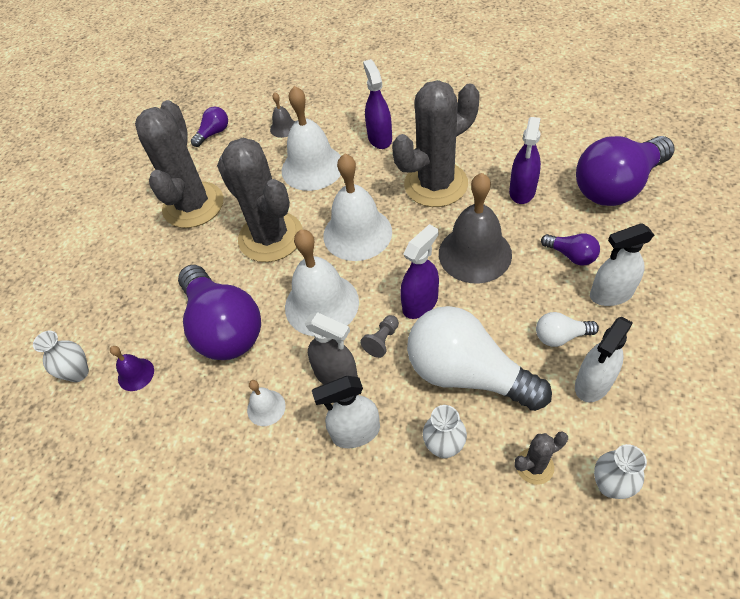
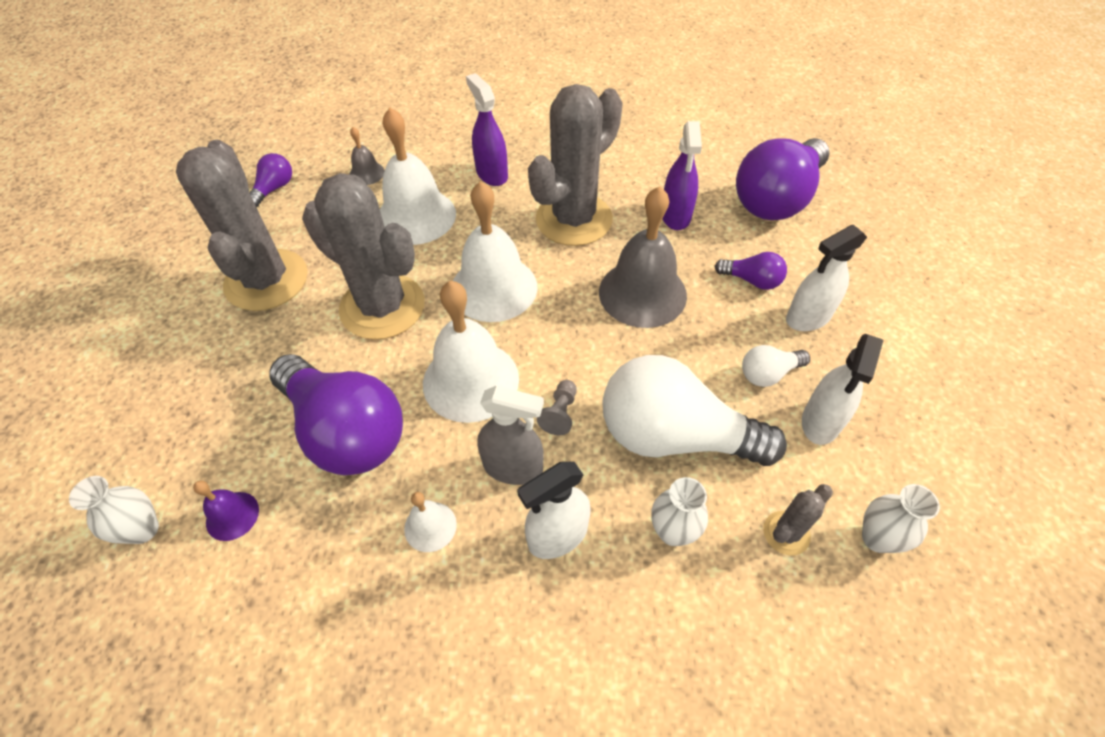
camera: 20 degrees left, 0 degrees up
(420, 303) = (594, 361): purple spray bottle -> none

